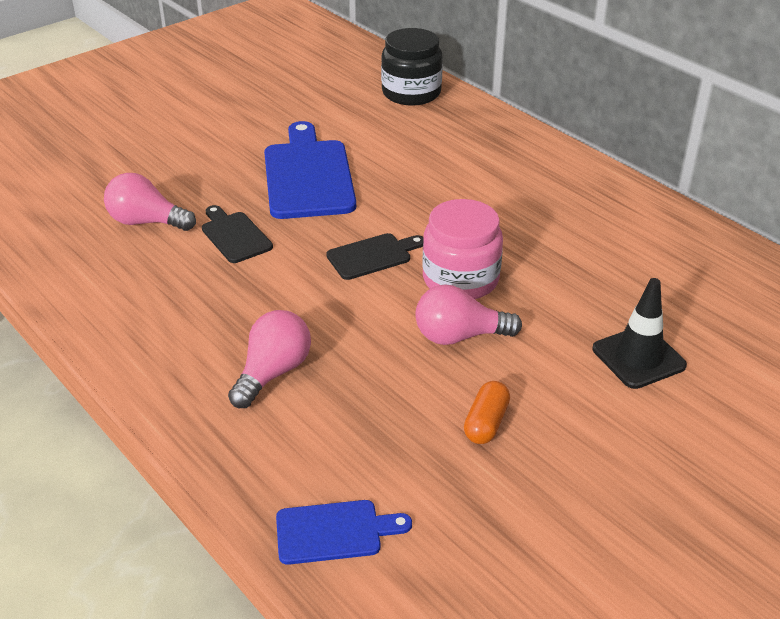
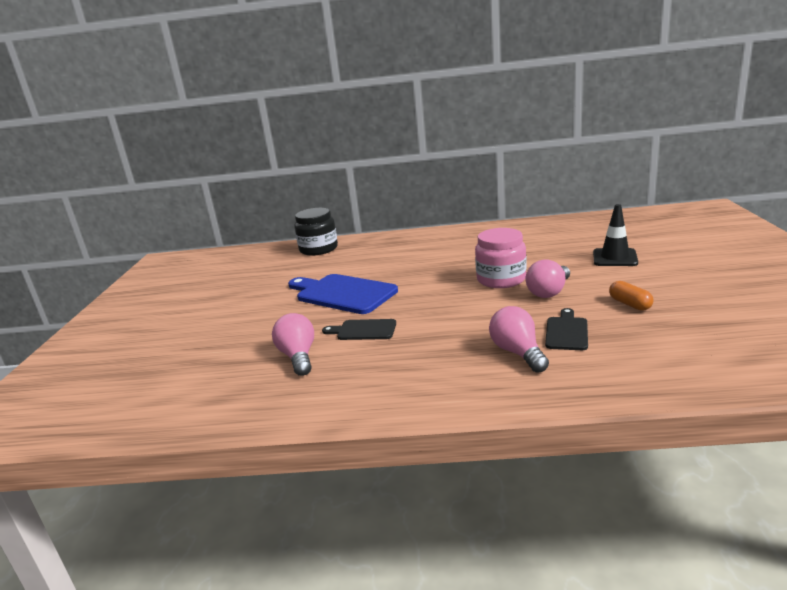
camera: 45 degrees left, 15 degrees down
(146, 222) = (298, 357): pink light bulb -> pink light bulb turned 105 degrees clockwise
(334, 532) = (689, 371): blue cutting board -> none
(372, 256) = (447, 295): black cutting board -> black cutting board (566, 332)

